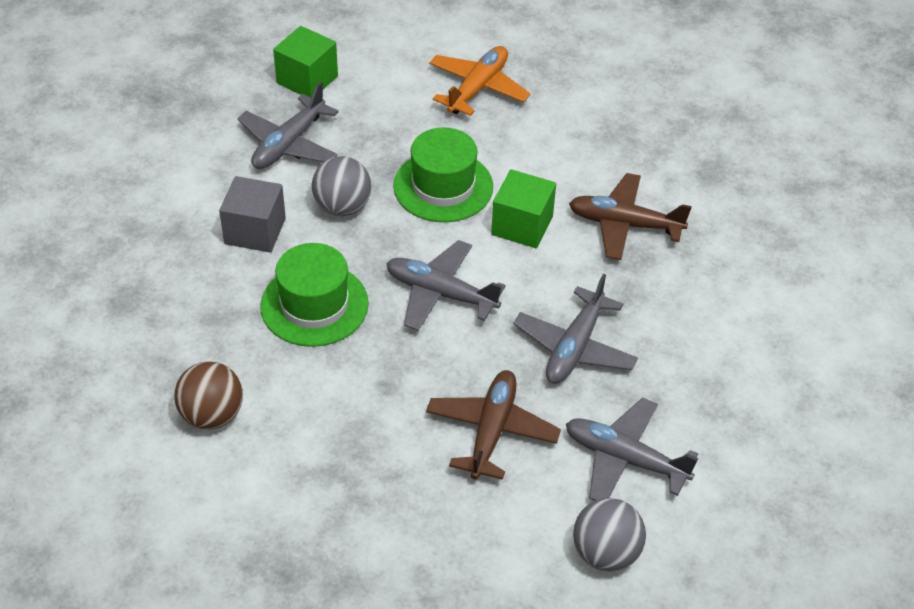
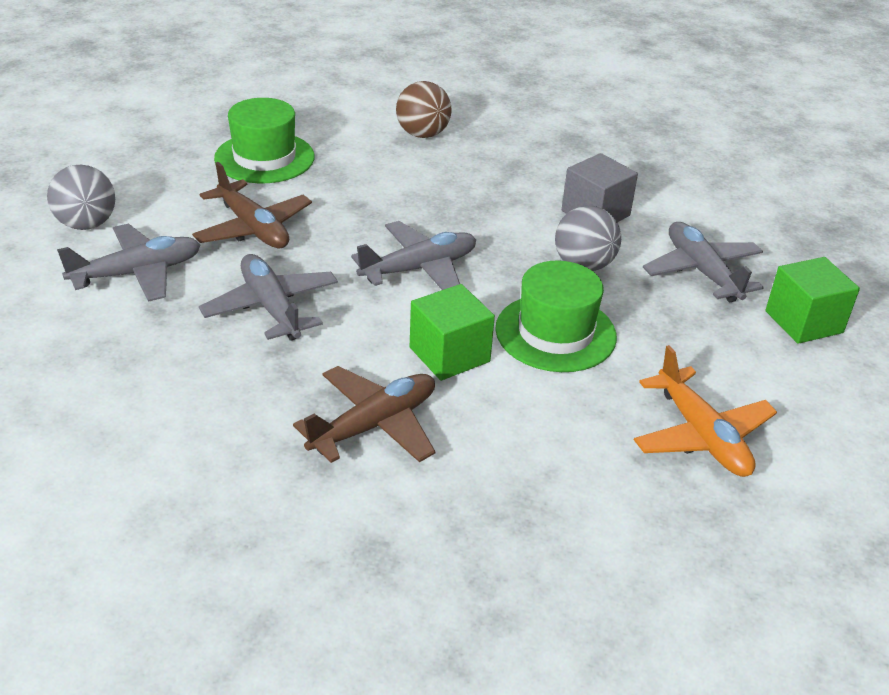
camera: 125 degrees right, 10 degrees down
(314, 305) = (479, 207): green hat -> green hat (264, 158)

